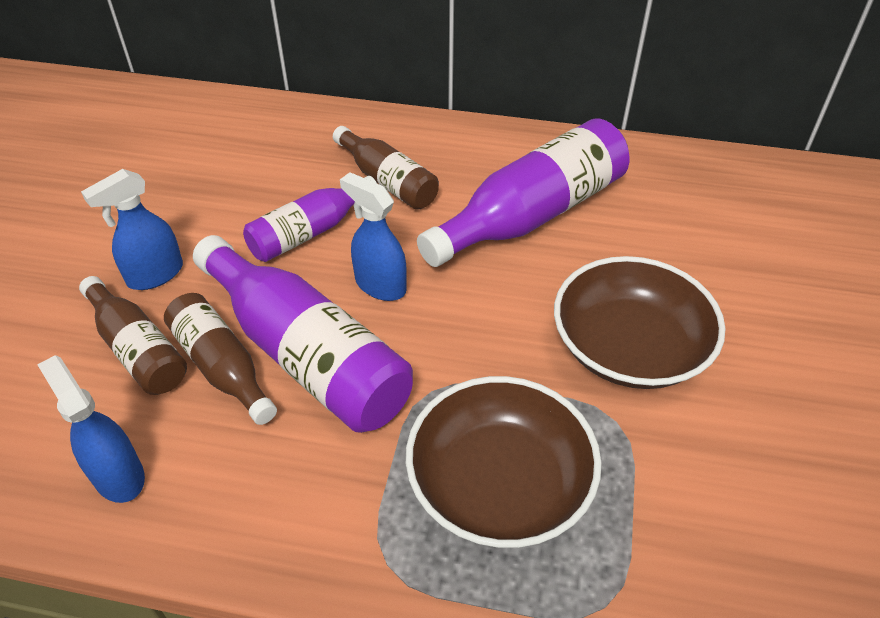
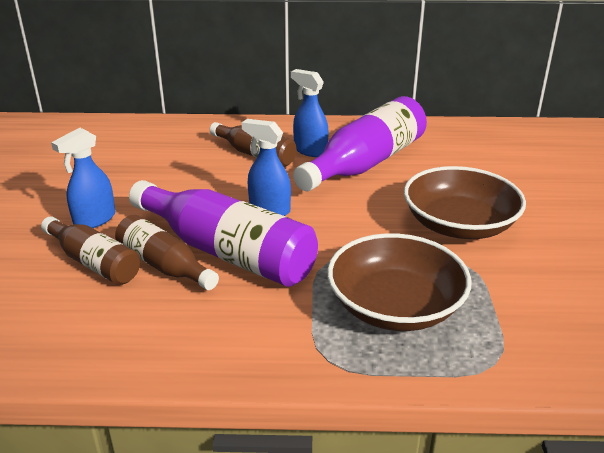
camera: 10 degrees left, 15 degrees down
(118, 475) = (101, 336): blue spray bottle -> blue spray bottle (310, 150)
(309, 232) = (206, 186): purple bottle -> none

